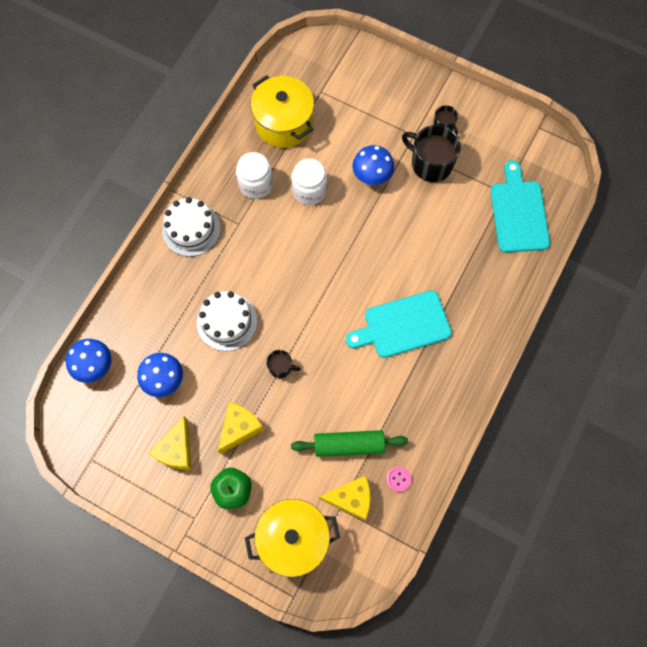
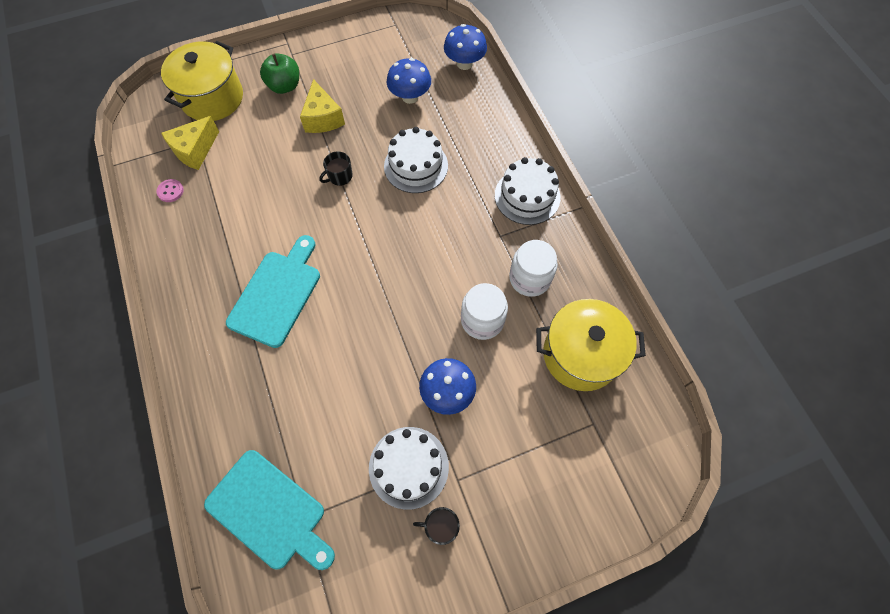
camera: 130 degrees right, 5 degrees down
(176, 450) = (349, 72): yellow cheese -> none
(349, 445) = (231, 177): green rolling pin -> none
(430, 163) = (408, 467): black mug -> white cake

